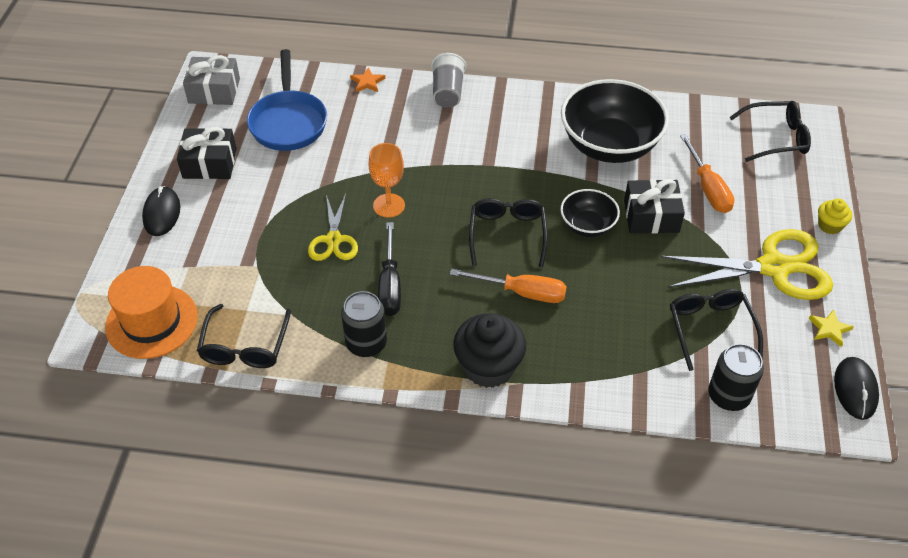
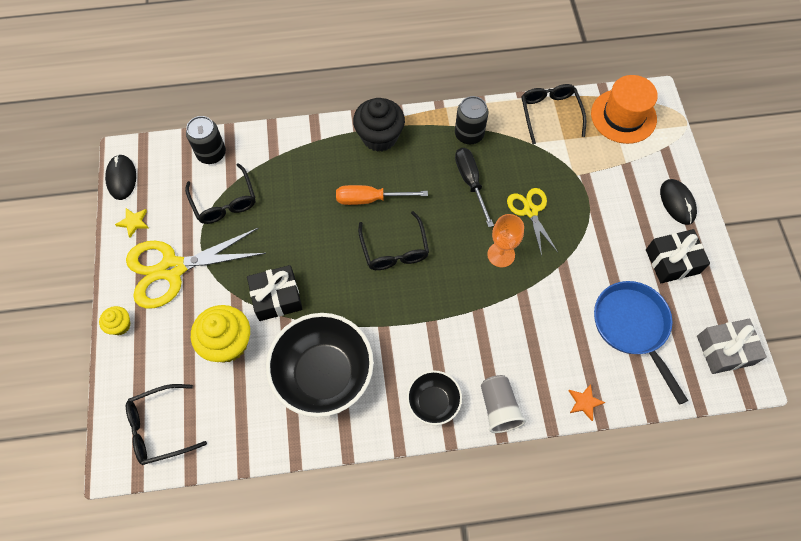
camera: 165 degrees right, 15 degrees up
(587, 226) = (330, 274): black bowl -> black bowl (433, 402)
(708, 188) = (227, 343): orange screwdriver -> yellow cupcake

